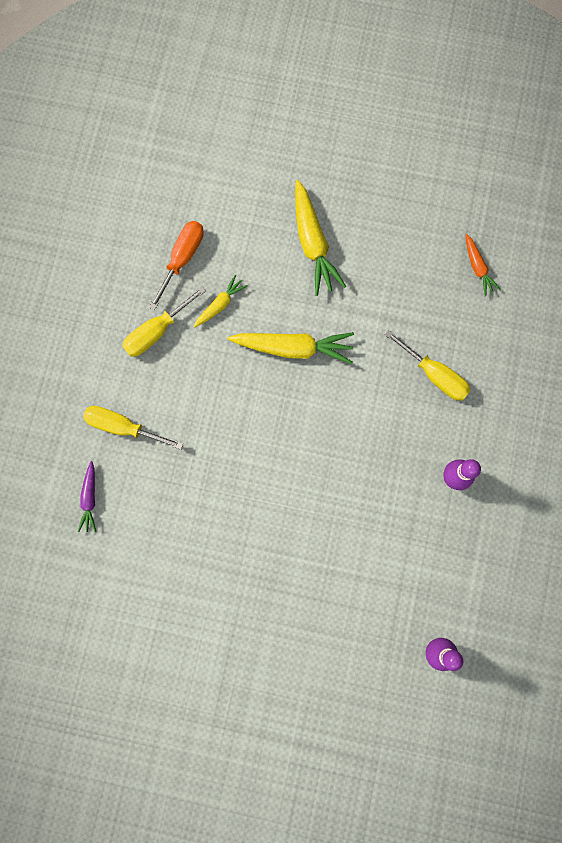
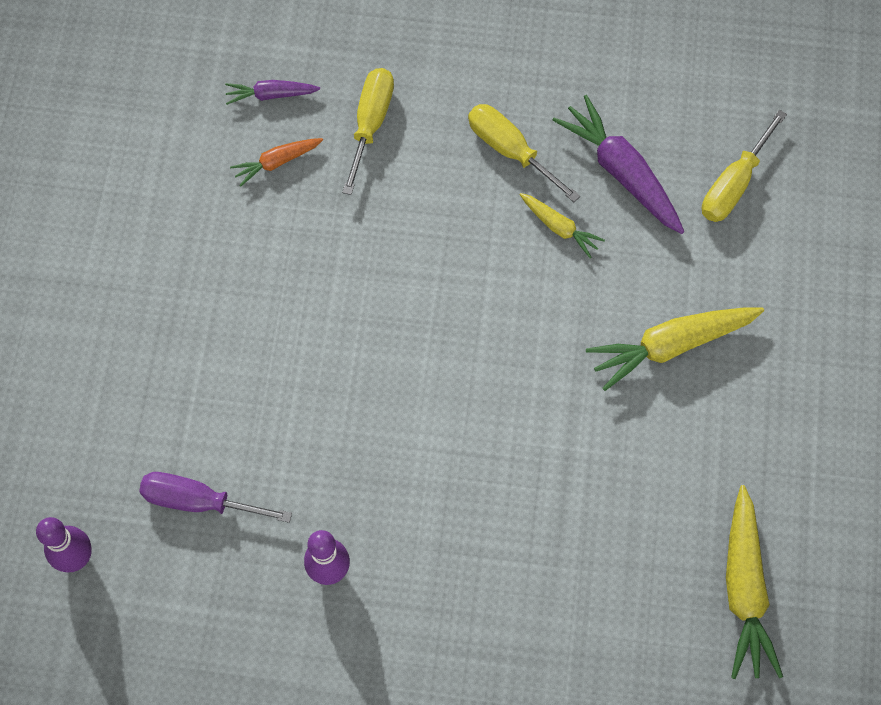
camera: 85 degrees right, 10 degrees down
(182, 259) = (621, 172): orange screwdriver -> purple carrot
(293, 348) = (505, 331): yellow carrot -> yellow carrot (744, 589)
(400, 564) = (199, 501): none -> purple screwdriver
(434, 375) = (485, 535): yellow screwdriver -> yellow screwdriver (733, 184)
(477, 267) = (666, 593): orange carrot -> orange carrot (277, 162)

